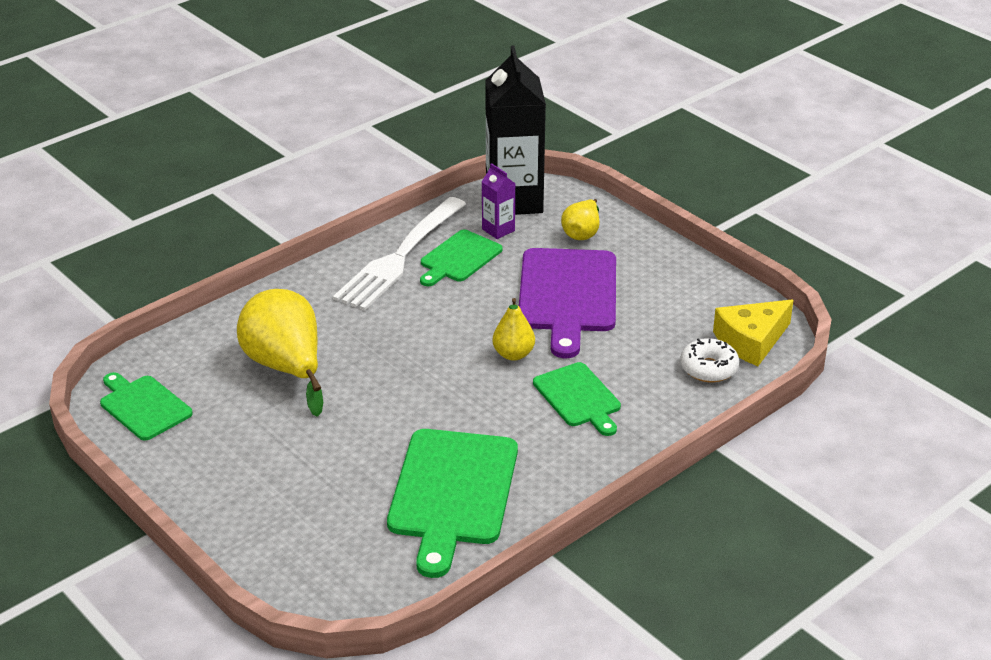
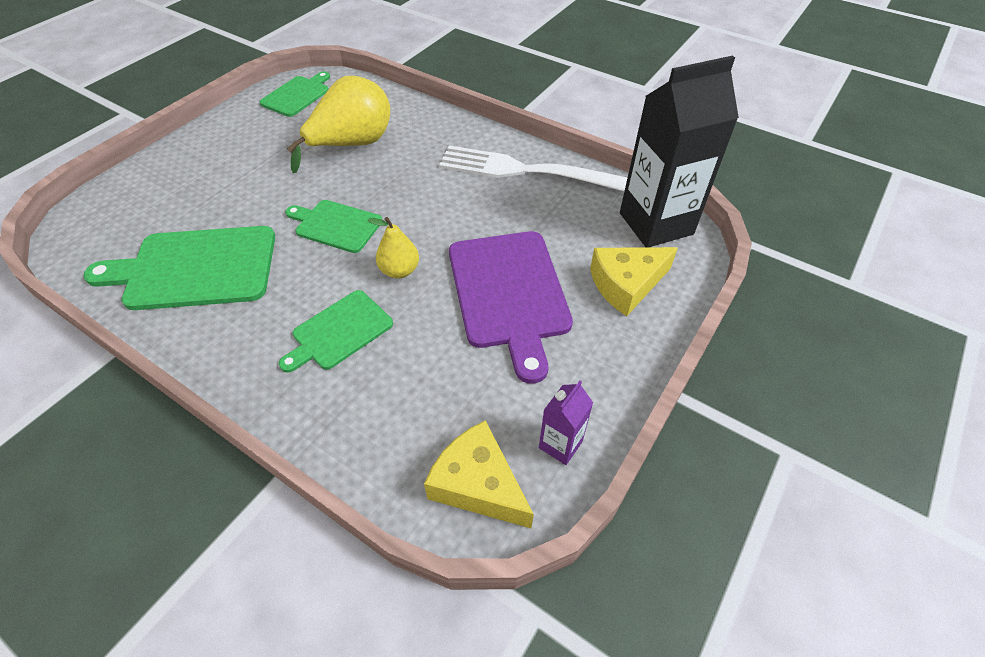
camera: 75 degrees right, 15 degrees up
(459, 258) = (539, 206): green cutting board -> green cutting board (336, 225)
(498, 230) = (598, 222): purple carton -> purple carton (560, 444)
(568, 295) = (509, 293): purple cutting board -> purple cutting board turned 90 degrees counterclockwise
(582, 233) = (626, 285): yellow pear -> yellow cheese
(708, 368) = (411, 443): white donut -> none

